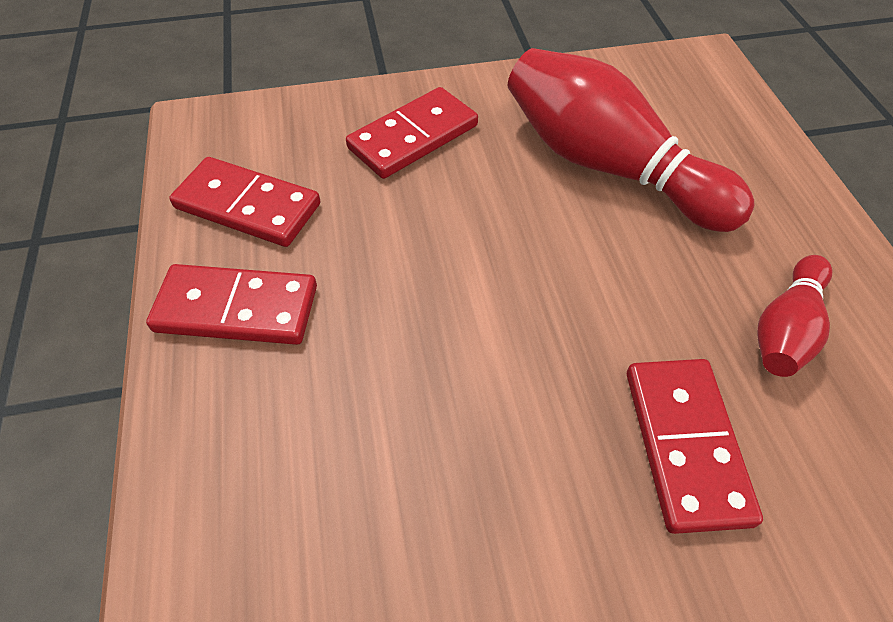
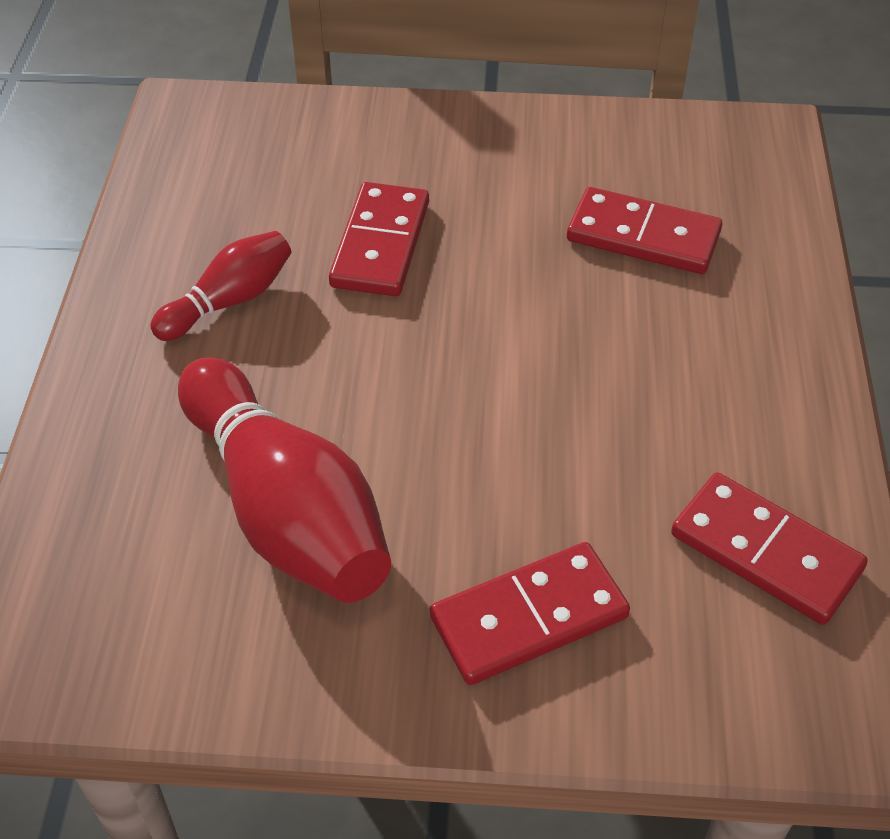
camera: 165 degrees left, 5 degrees down
(237, 308) = (766, 427): red domino -> red domino (643, 236)

